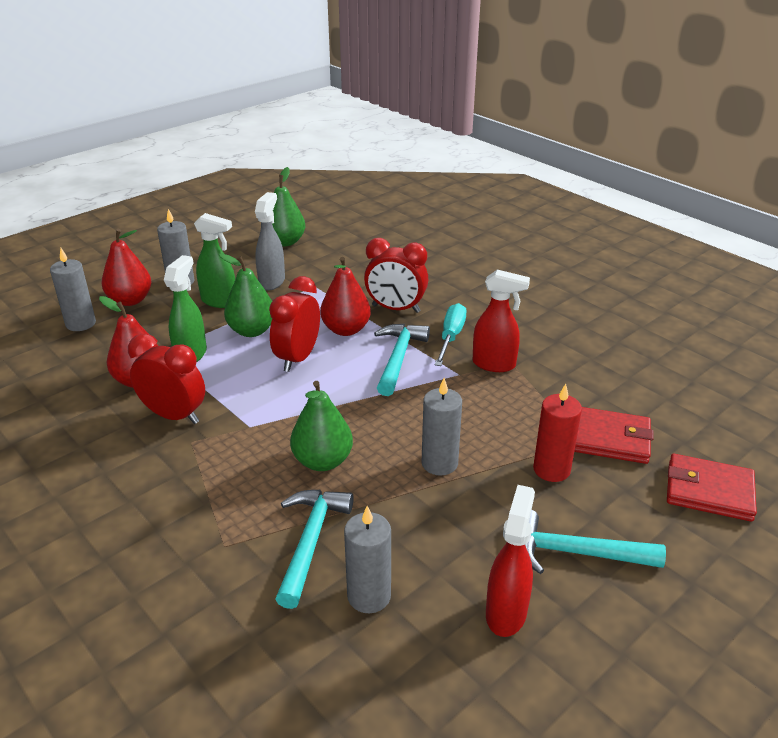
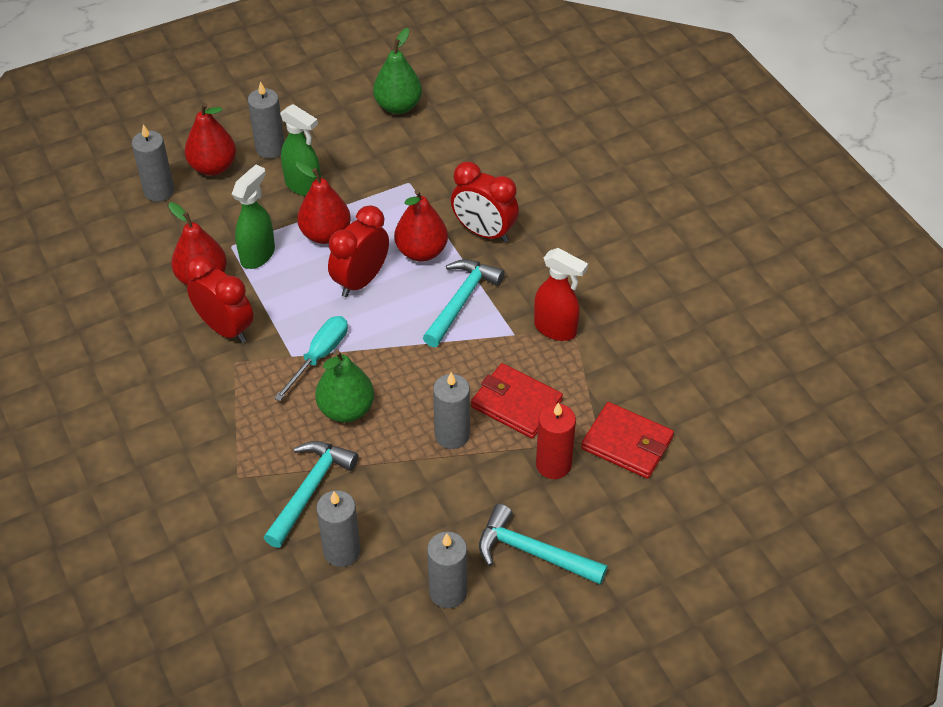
camera: 15 degrees right, 15 degrees up
(252, 331) = (325, 234): green pear -> red pear
(272, 282) = (366, 167): grey spray bottle -> none
(451, 337) = (526, 283): turquoise screwdriver -> turquoise screwdriver (320, 356)
(506, 612) = (448, 592): red spray bottle -> grey candle
(709, 491) = (690, 520): red wallet -> red wallet (516, 404)

